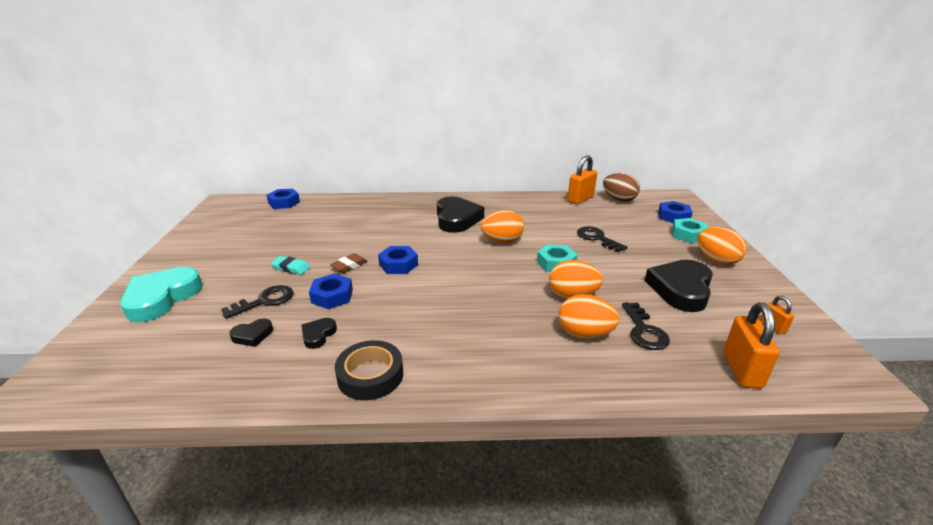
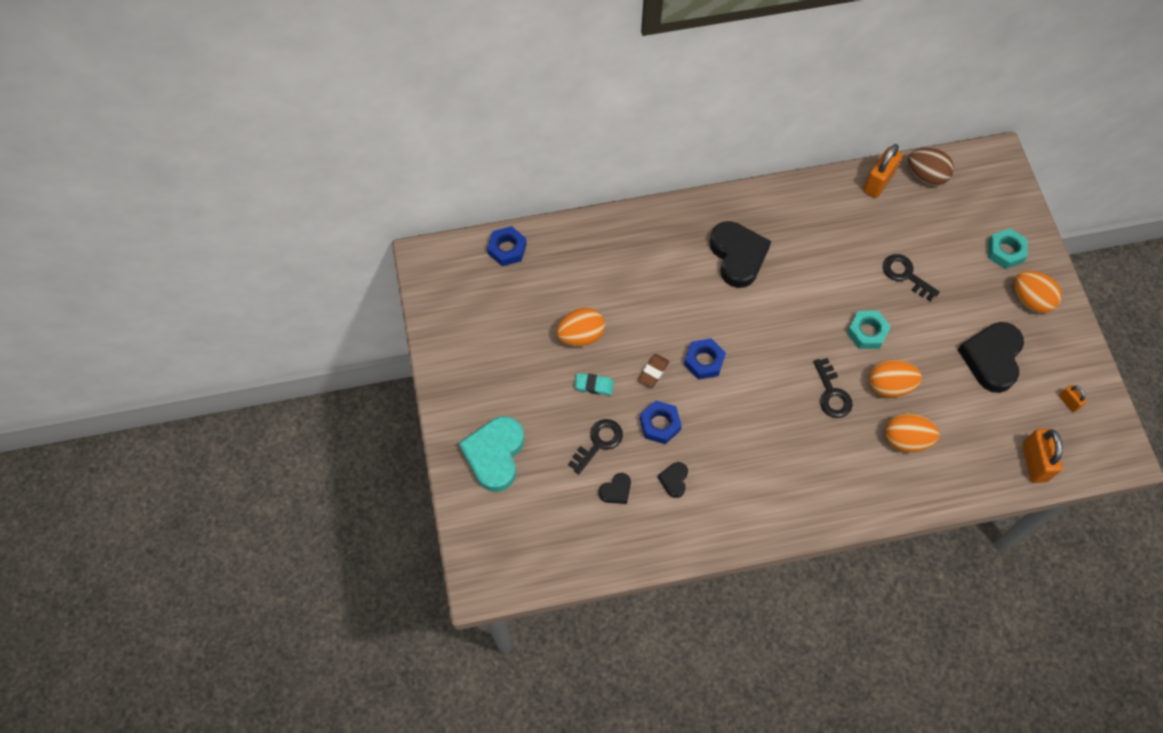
camera: 10 degrees left, 35 degrees up
(370, 375) = (740, 519): black tape -> none
(502, 241) = (802, 297): orange egg -> orange egg (581, 335)
(644, 331) = (957, 426): black key -> black key (832, 393)
(673, 216) = (991, 211): blue nut -> none

